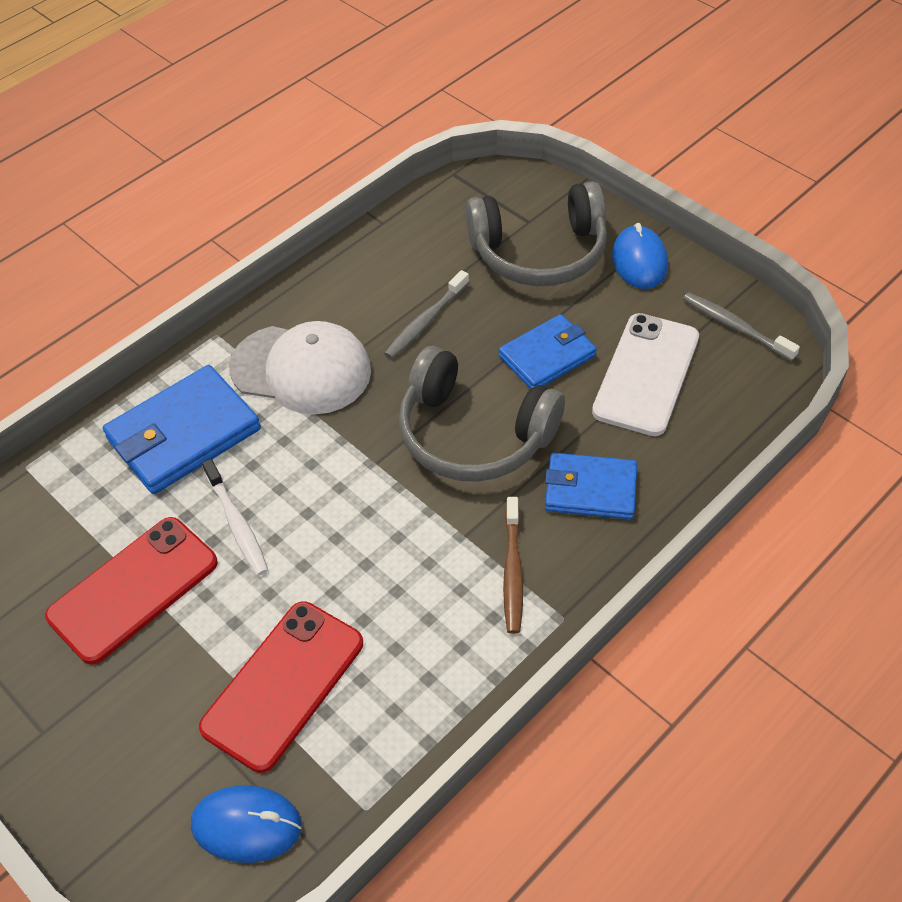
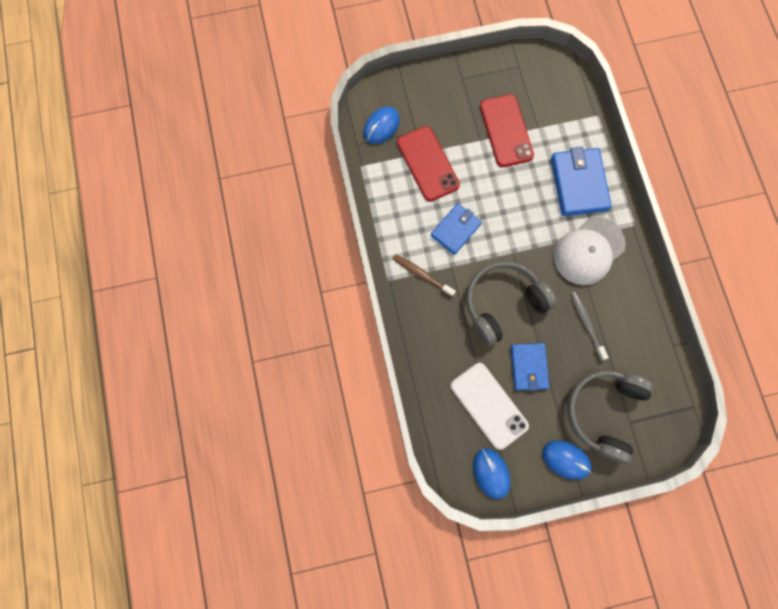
camera: 120 degrees right, 25 degrees up
(237, 524) = (514, 182): white toothbrush -> none
(590, 489) = (441, 333): blue wallet -> blue wallet (455, 230)
(735, 327) = (491, 473): grey toothbrush -> blue mouse

